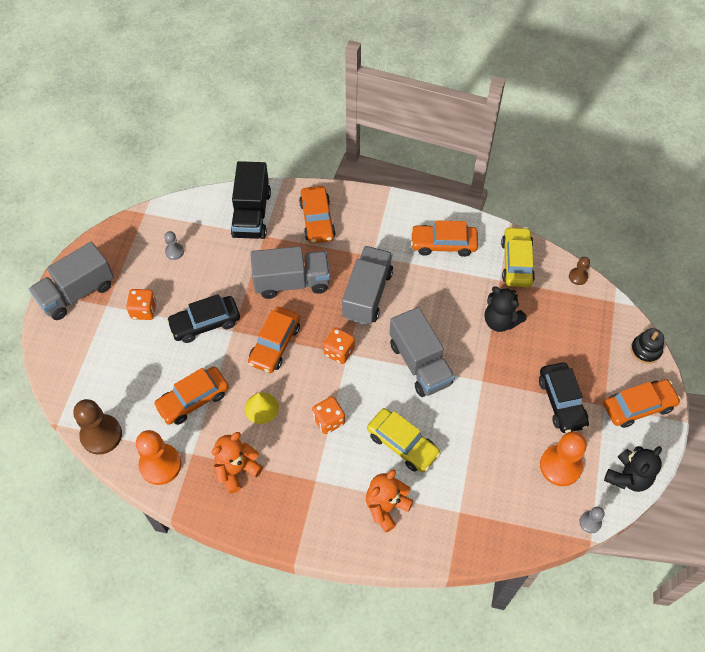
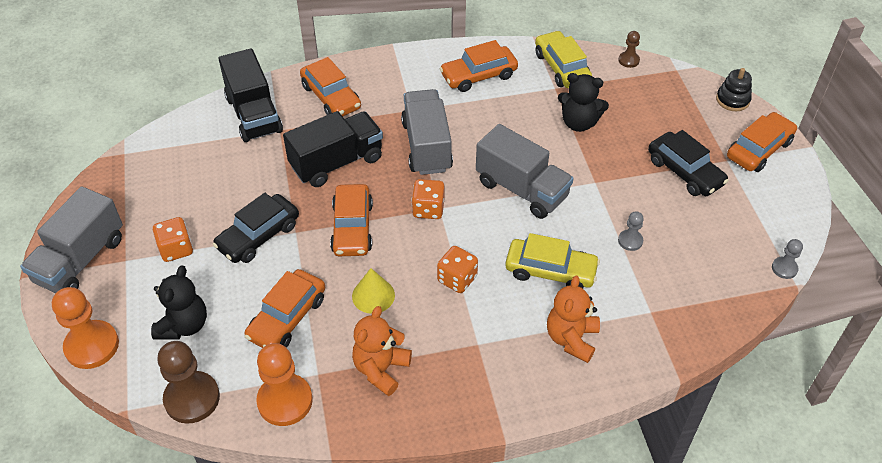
camera: 25 degrees left, 10 degrees down
(174, 252) = (182, 179): grey pawn -> grey pawn (630, 241)
(292, 282) = (337, 162): grey truck -> black truck
(560, 466) = (722, 229): orange pawn -> orange pawn (92, 346)
(628, 477) = (791, 214): black teddy bear -> black teddy bear (184, 325)

